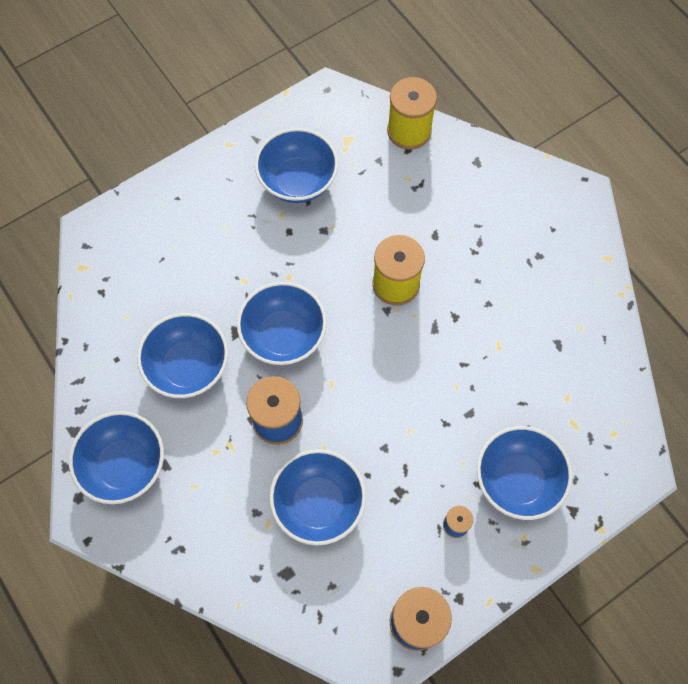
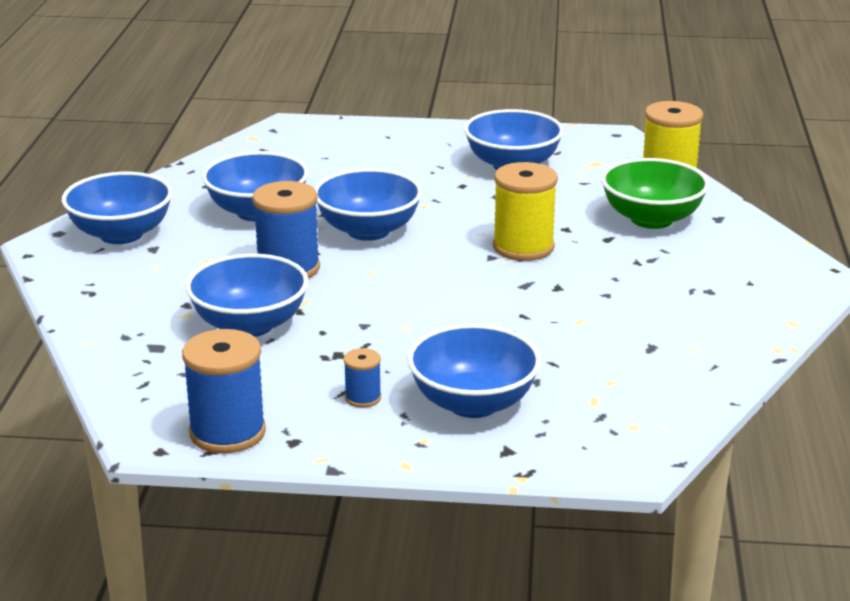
camera: 40 degrees right, 40 degrees down
(440, 192) = (651, 219): none -> green bowl

